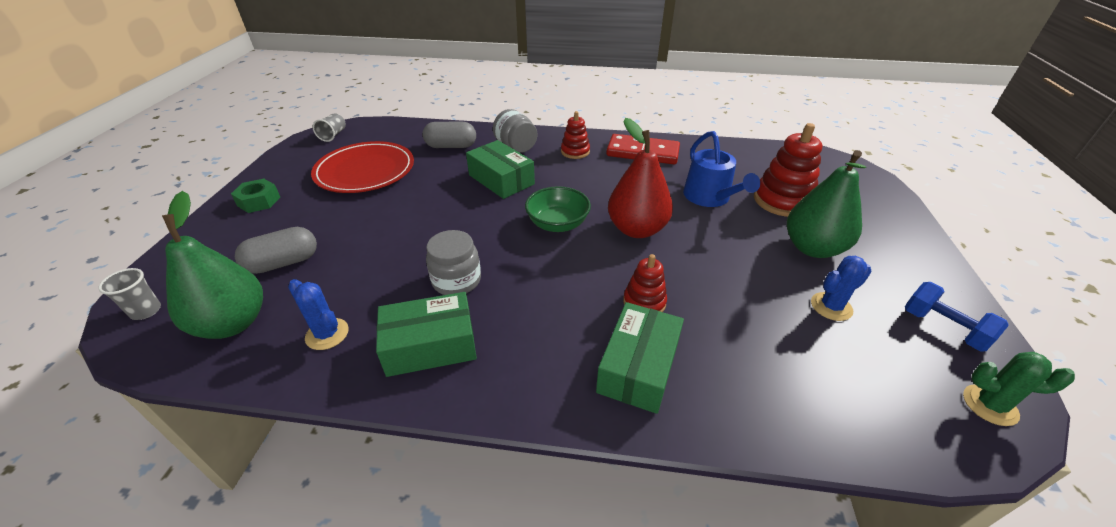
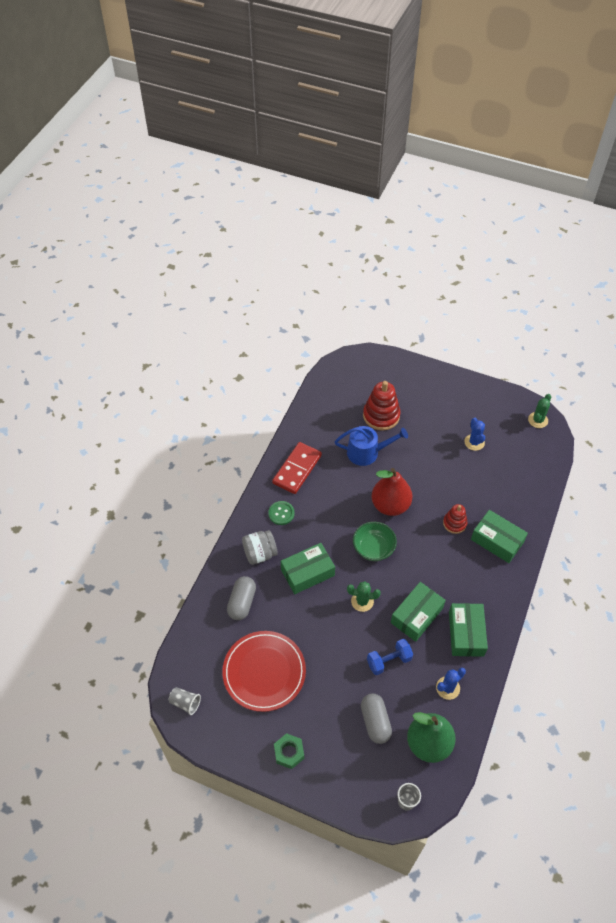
camera: 75 degrees left, 15 degrees up
(456, 281) = (416, 615): grey jar -> green box
(470, 226) = (362, 601): none -> green cactus
(575, 152) = (281, 513): red stacking toy -> green button
(813, 248) = (429, 425): green pear -> none
(943, 328) = (496, 407): blue dumbbell -> blue dumbbell (389, 661)

